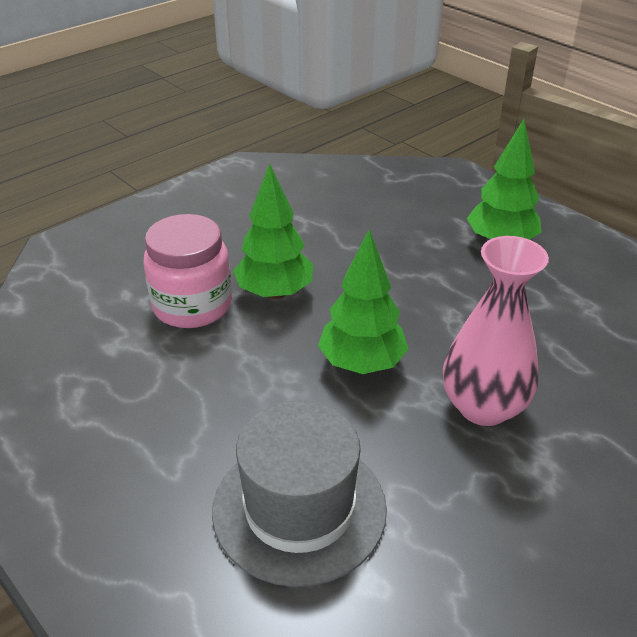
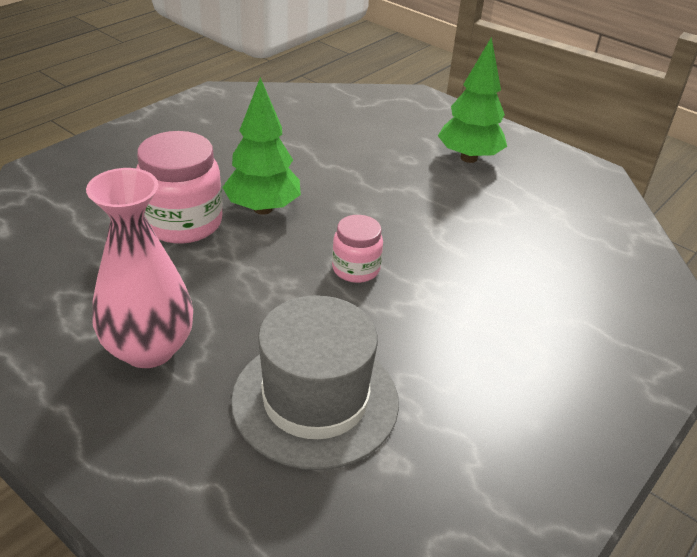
camera: 10 degrees left, 0 degrees up
(362, 364) = (356, 269): green tree -> pink jar
(483, 407) = (473, 301): pink vase -> pink vase (149, 349)

